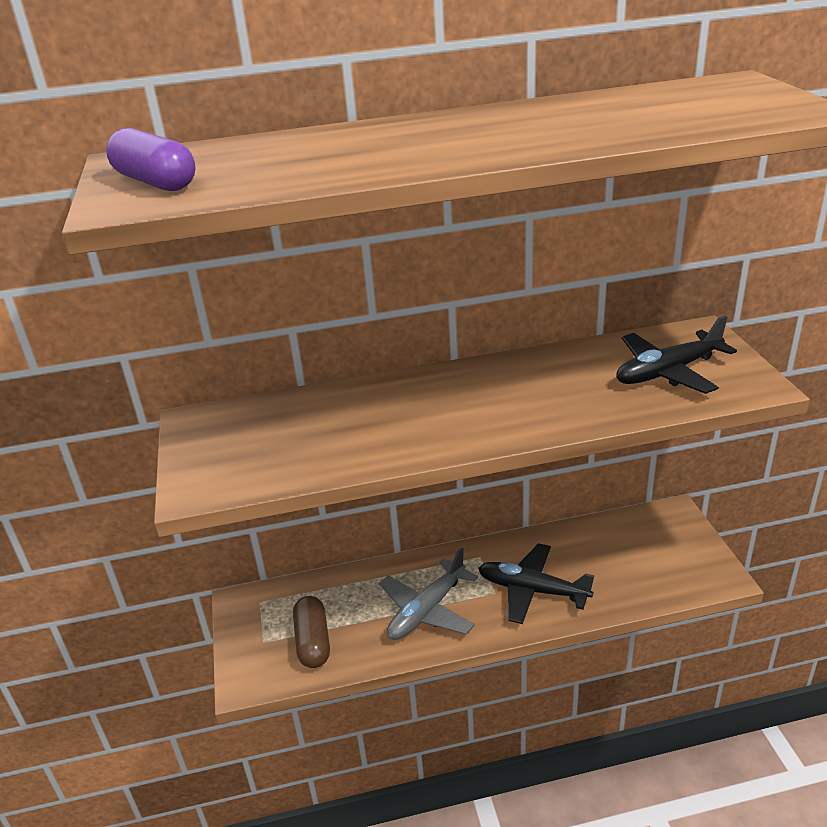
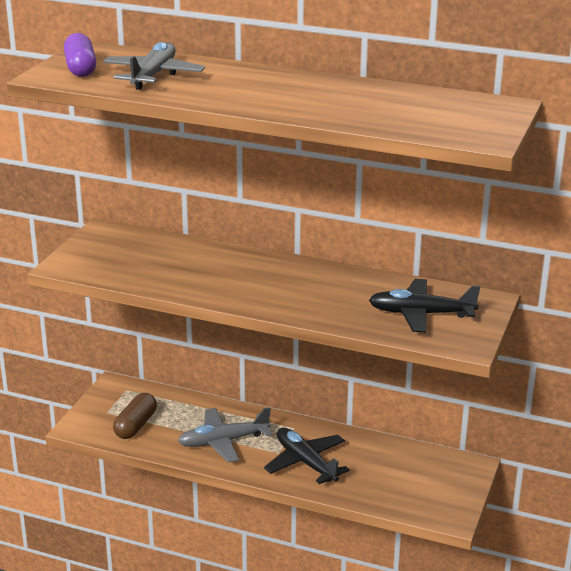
camera: 30 degrees right, 5 degrees down
(279, 162) = (153, 75): none -> grey plane

